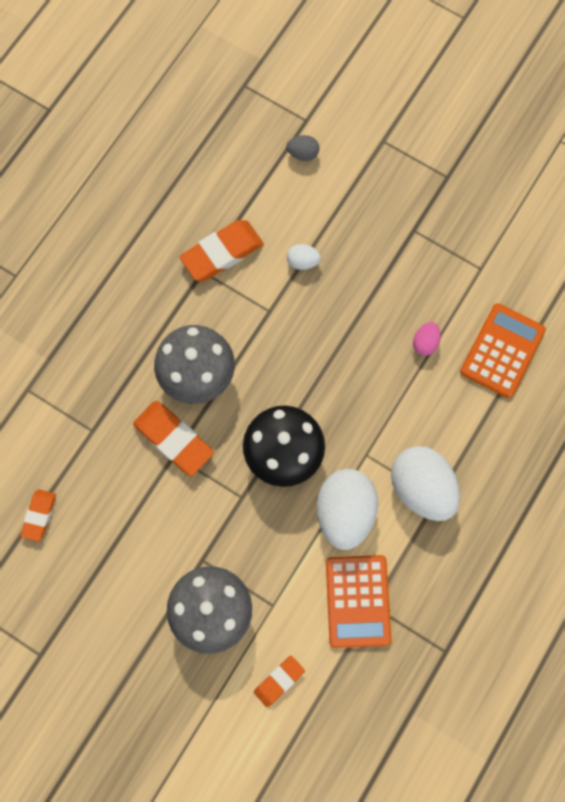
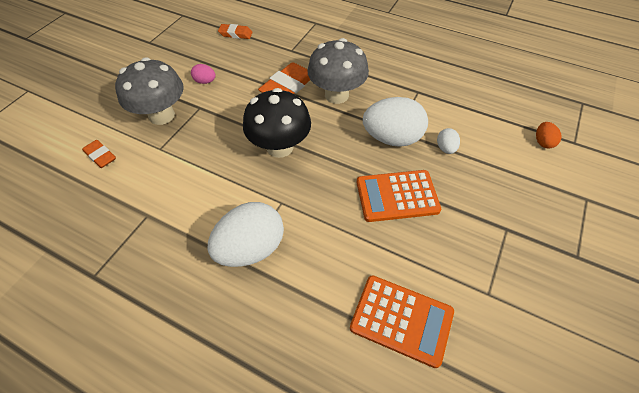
camera: 85 degrees right, 20 degrees down
(222, 253) = (436, 100): orange eraser -> none
(303, 153) = (543, 142): grey egg -> orange egg
(345, 512) = (230, 190): white egg -> white egg (392, 138)
(358, 601) = (153, 203): orange calculator -> orange calculator (397, 196)
(425, 343) = (394, 244): pink egg -> pink egg (205, 81)

